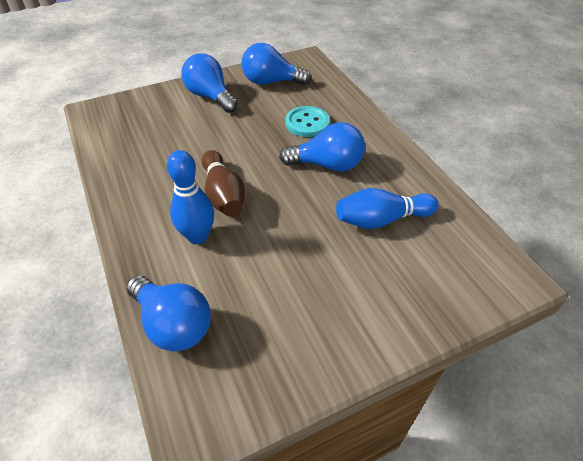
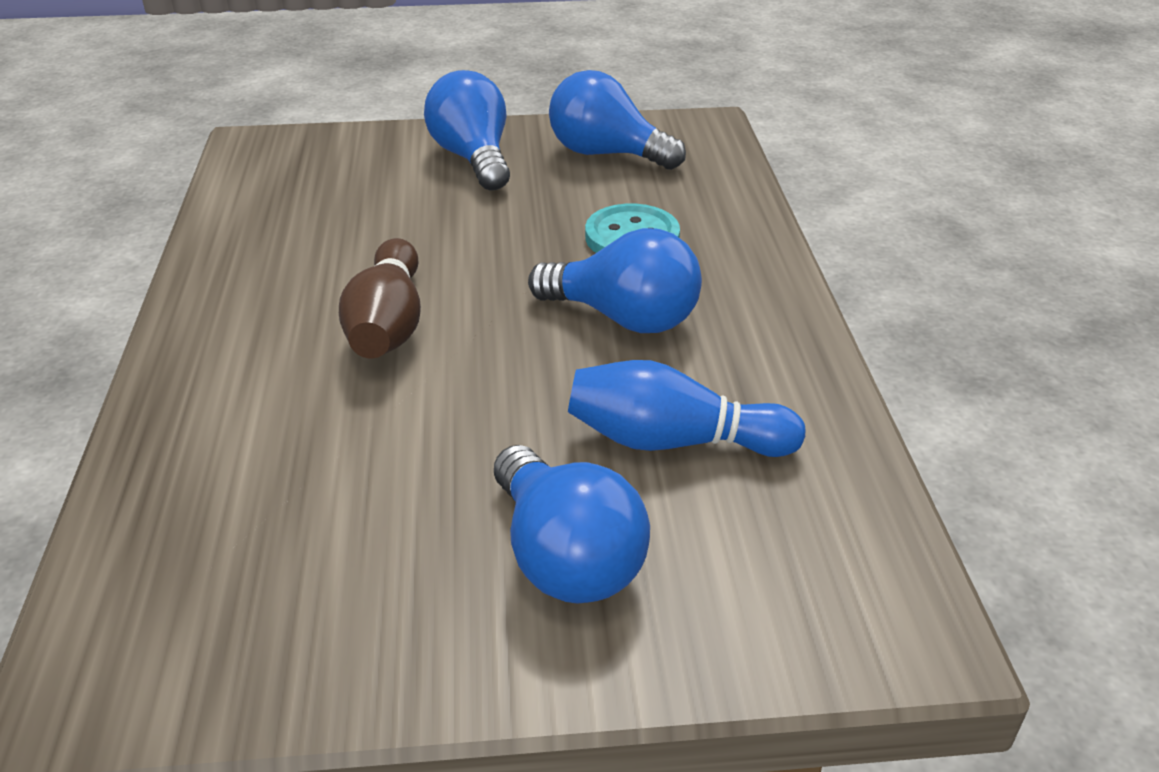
camera: 20 degrees right, 10 degrees down
(173, 324) = (155, 515): blue light bulb -> blue light bulb (565, 557)
(197, 236) = (295, 383): blue bowling pin -> none

